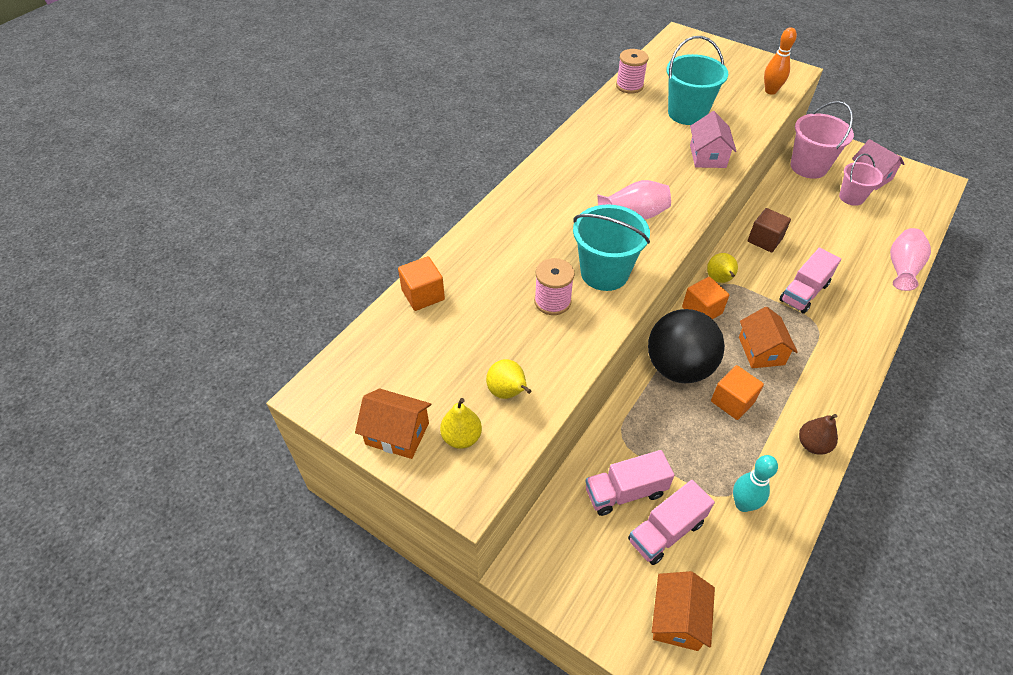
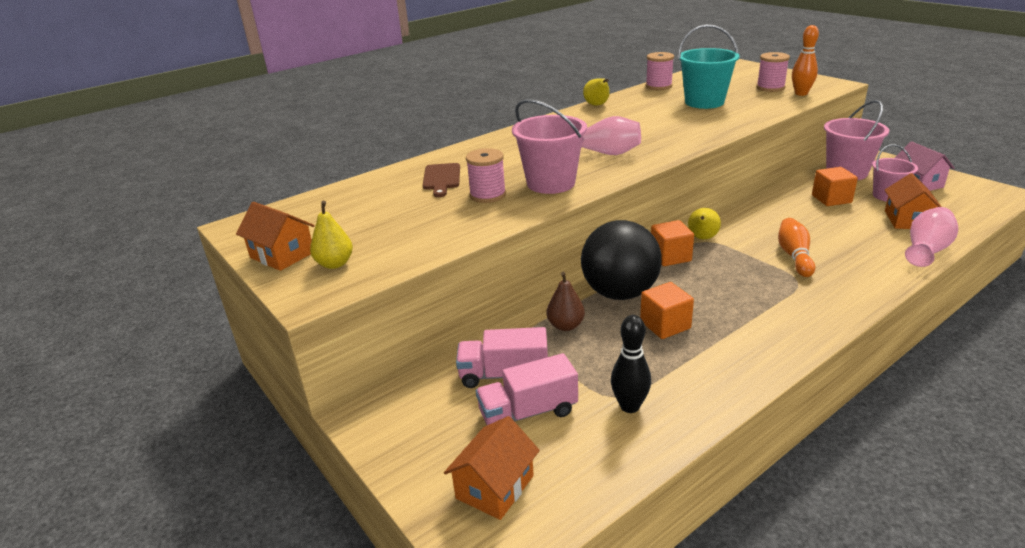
camera: 20 degrees right, 20 degrees down
(423, 295) = (376, 182): orange cube -> orange cube (831, 199)
(489, 279) = (441, 178): none -> brown cutting board
(507, 392) = (400, 243): yellow pear -> yellow pear (597, 105)
(604, 273) = (551, 183): turquoise bucket -> pink bucket
(708, 156) = (707, 126): pink house -> none
(738, 82) = (770, 88): none -> pink spool
(743, 504) = (629, 406): turquoise bowling pin -> black bowling pin
(761, 351) = (720, 292): orange house -> orange house (907, 220)
(764, 240) = (769, 216): brown cube -> none
(804, 292) = (794, 256): pink truck -> orange bowling pin
(812, 445) = (742, 372): brown pear -> brown pear (565, 326)

